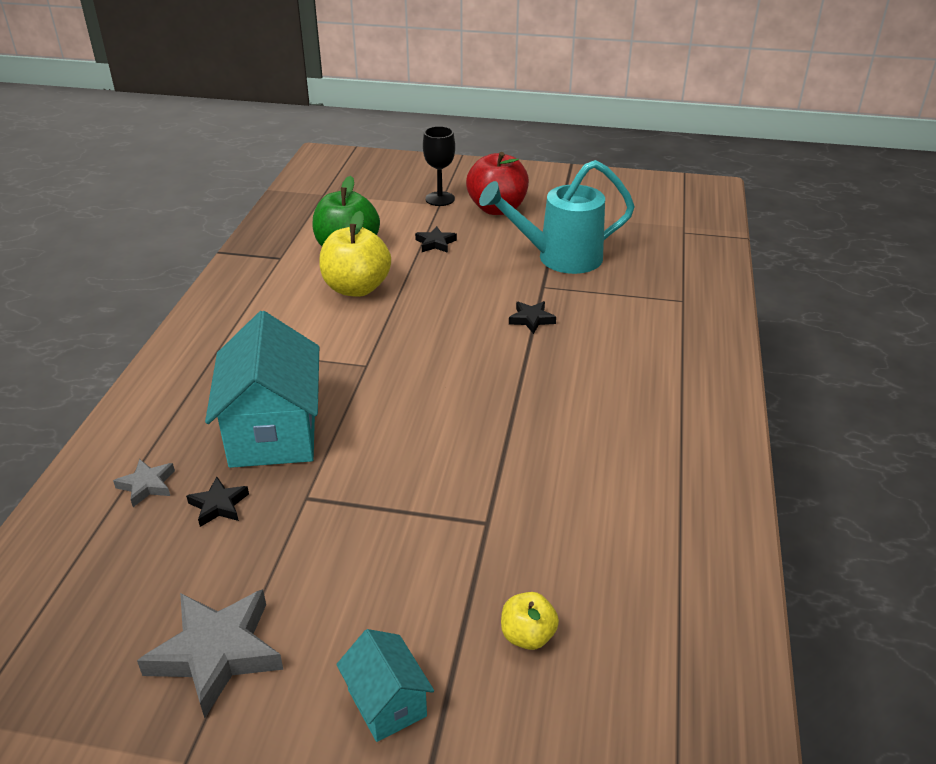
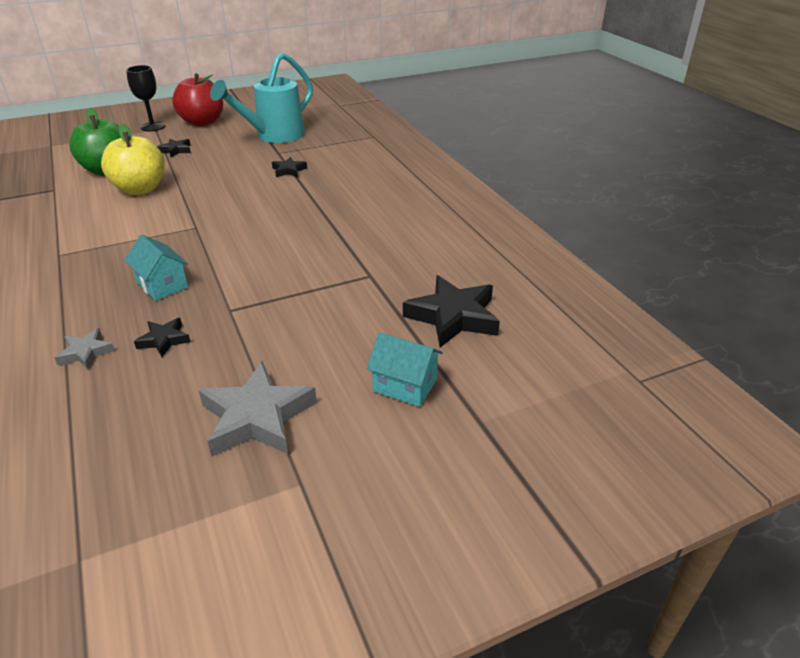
camera: 35 degrees left, 0 degrees up
(273, 432) = (162, 285): turquoise house -> turquoise house, size x0.51
(527, 636) = (453, 317): yellow apple -> black star

